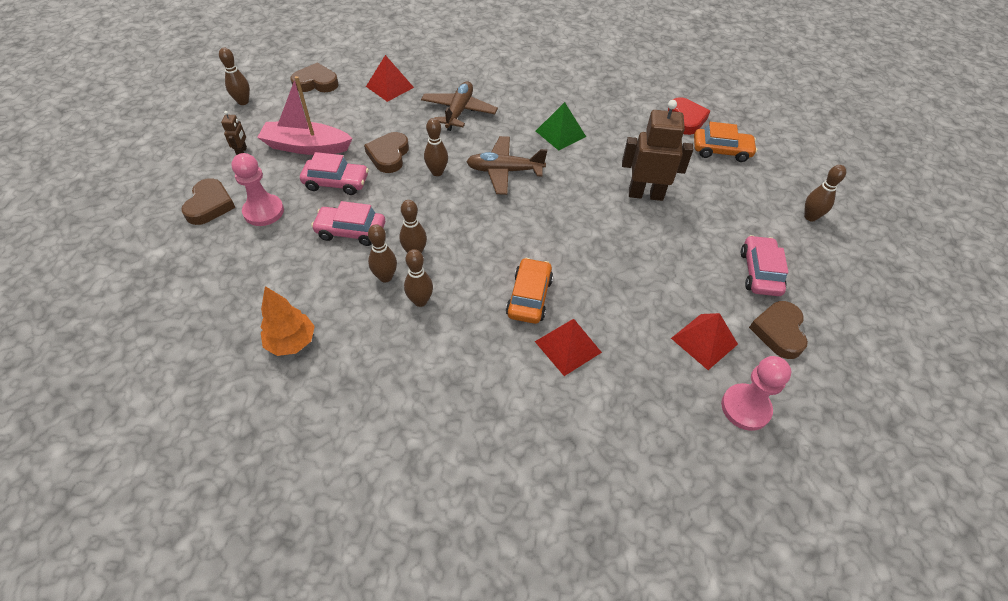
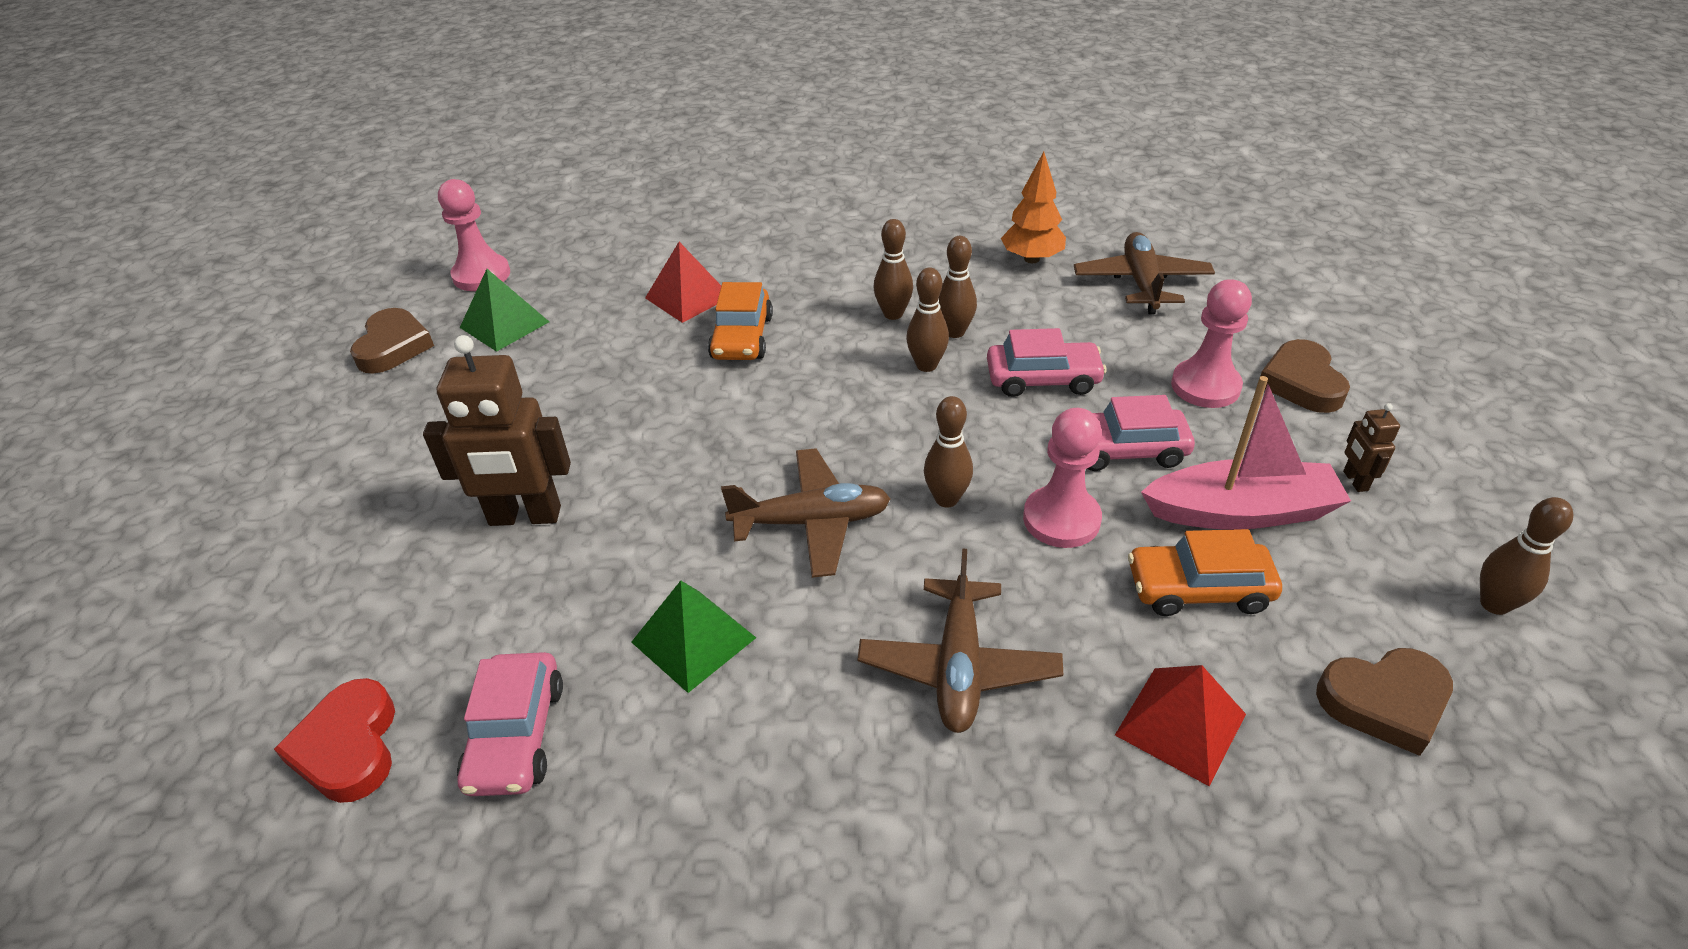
camera: 175 degrees right, 10 degrees down
(231, 300) = (1141, 283): none -> brown plane
(388, 155) = (1061, 519): brown heart -> pink pawn
(704, 341) = (504, 324): red pyramid -> green pyramid
(721, 150) = (305, 654): orange car -> orange car (1198, 589)
(759, 272) = (374, 414): pink car -> pink car (516, 735)
(810, 217) = (211, 520): brown bowling pin -> none

